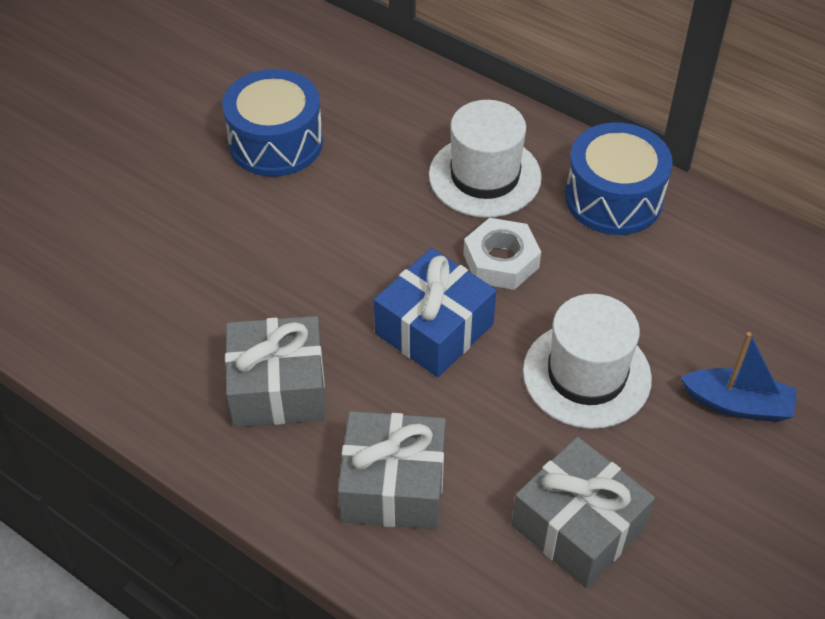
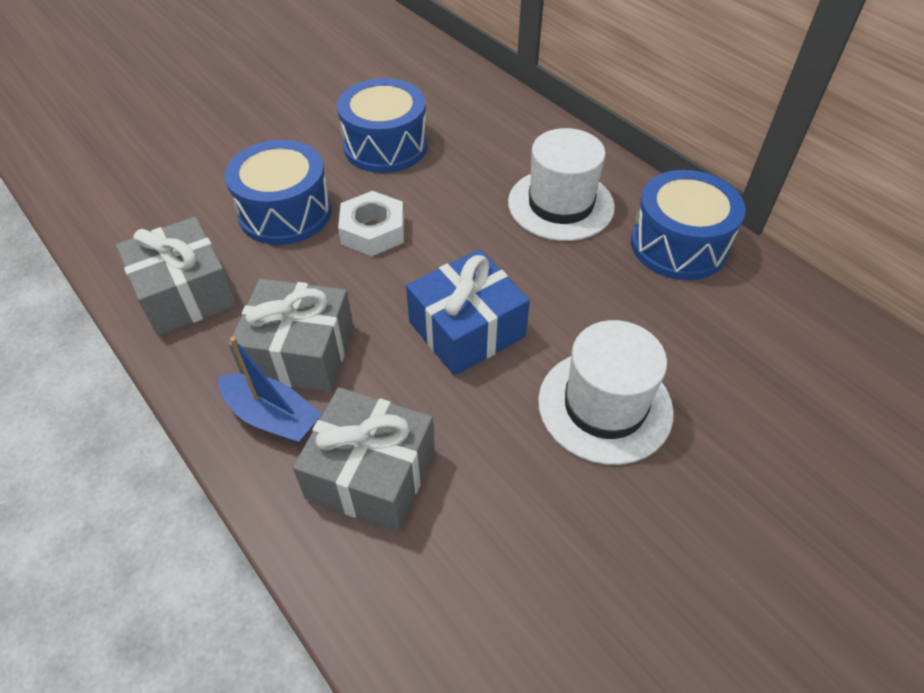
camera: 15 degrees right, 0 degrees up
(198, 242) = (285, 213): none -> blue drum
(501, 261) = (552, 280): white nut -> white nut (373, 231)
(578, 526) = (548, 567): grey gift -> grey gift (185, 293)
(737, 404) = (761, 473): blue boat -> blue boat (272, 417)

